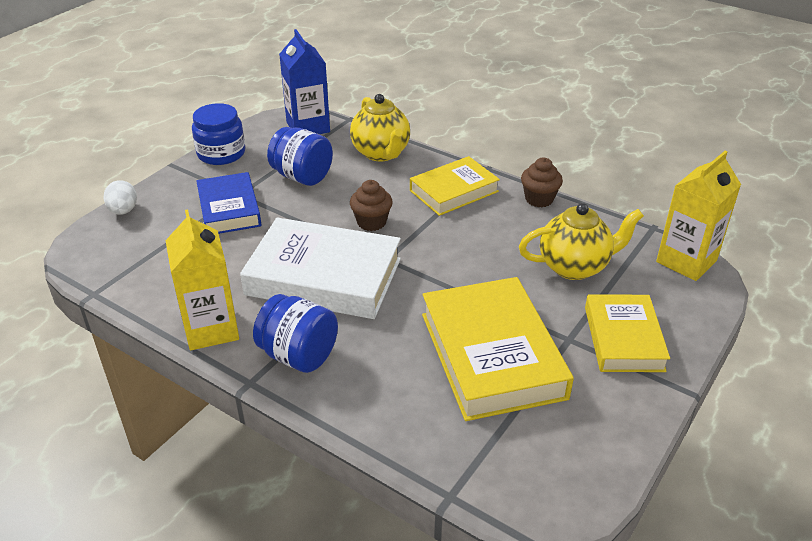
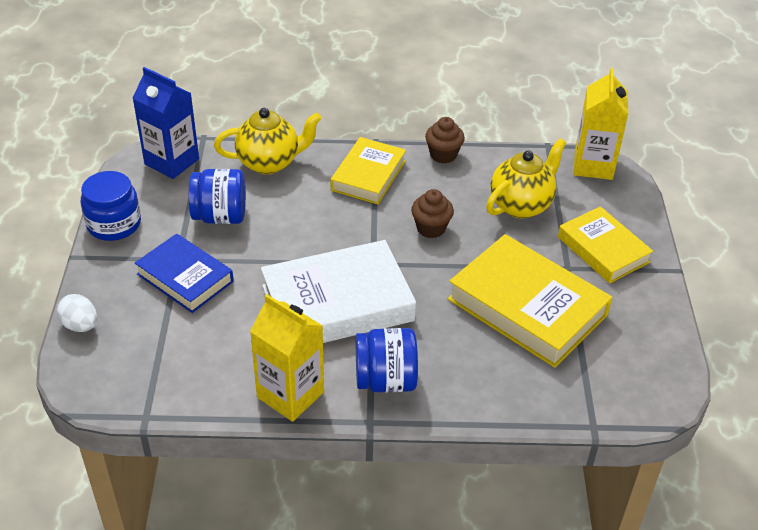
camera: 35 degrees left, 5 degrees up
(371, 222) = (327, 235): brown cupcake -> brown cupcake (431, 228)
(381, 153) = (269, 163): yellow teapot -> yellow teapot turned 45 degrees counterclockwise

